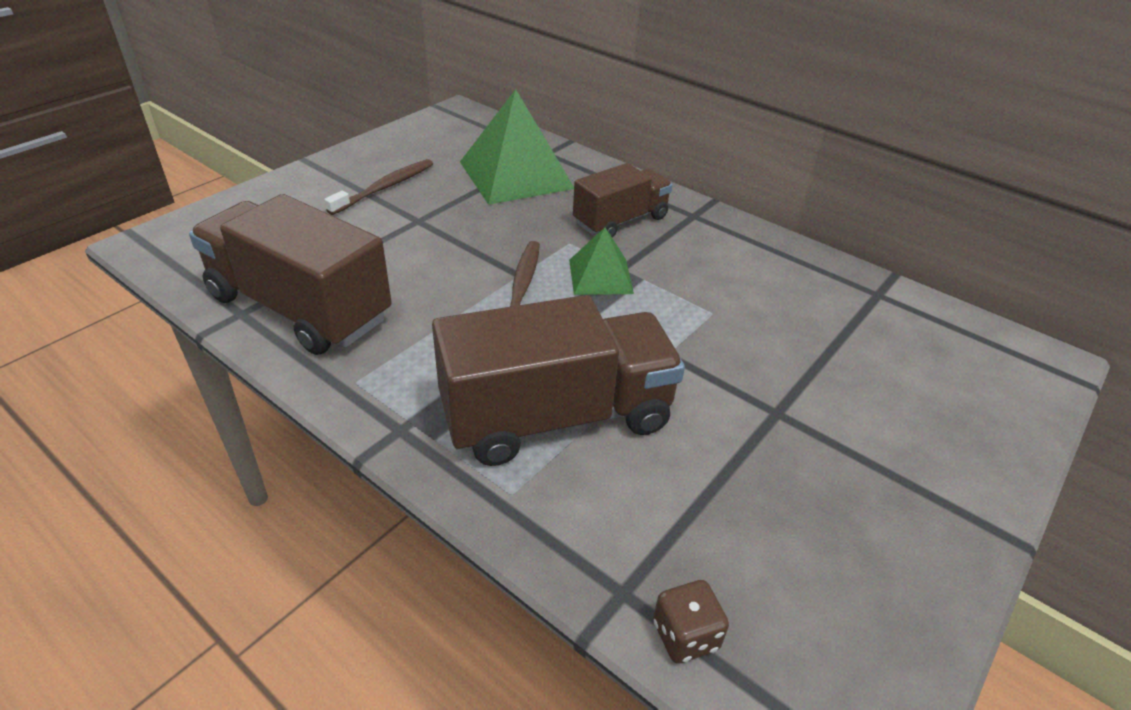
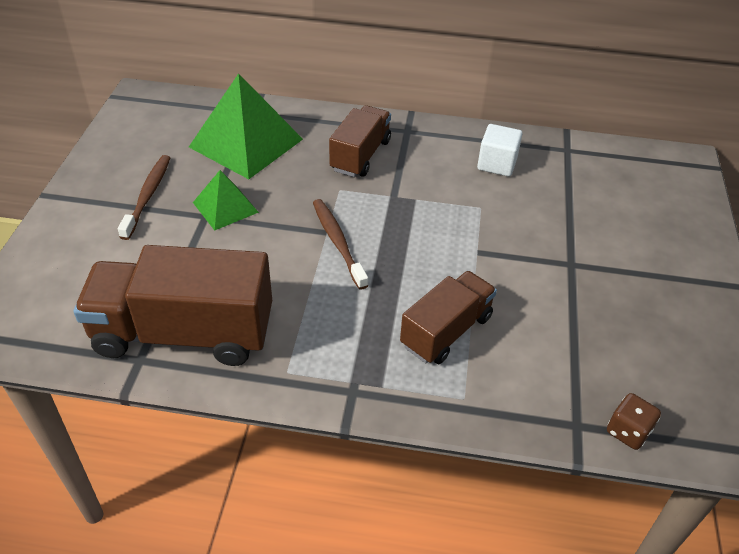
camera: 30 degrees left, 5 degrees up
(556, 417) = (446, 331): brown truck -> brown truck, size x0.60
(600, 276) = (385, 209): green pyramid -> green pyramid (225, 207)
(772, 278) = (497, 164): none -> white cube

